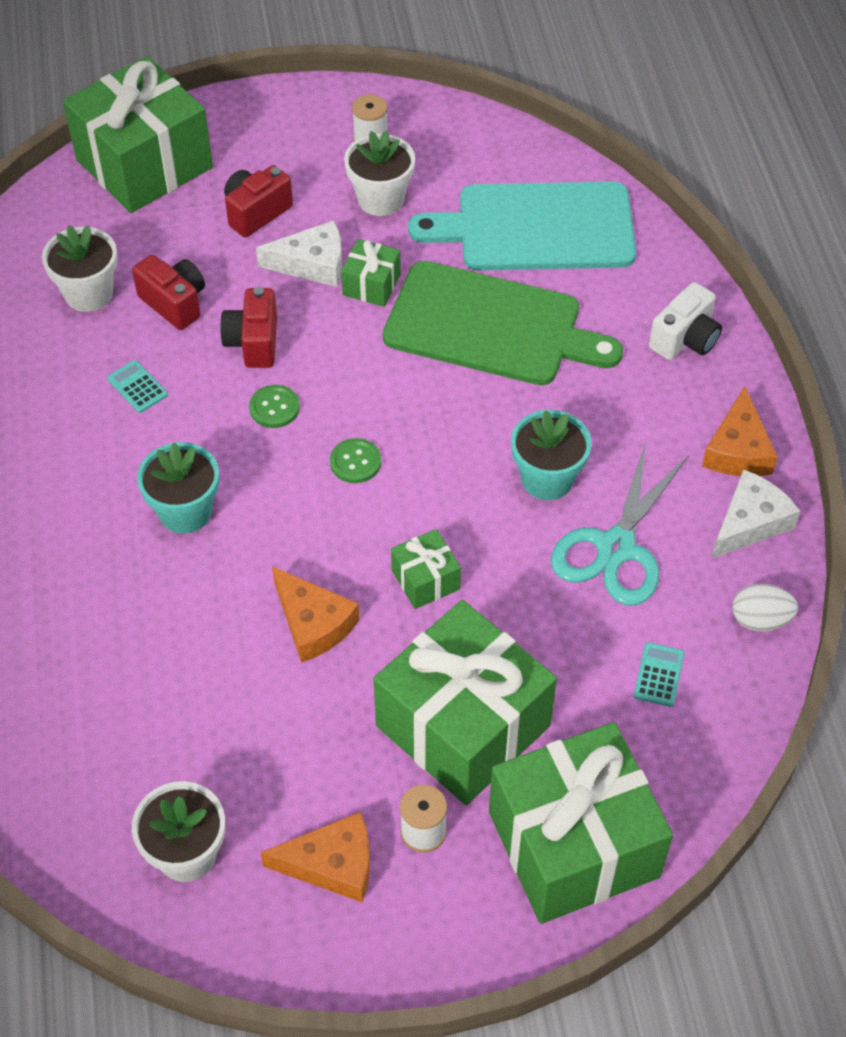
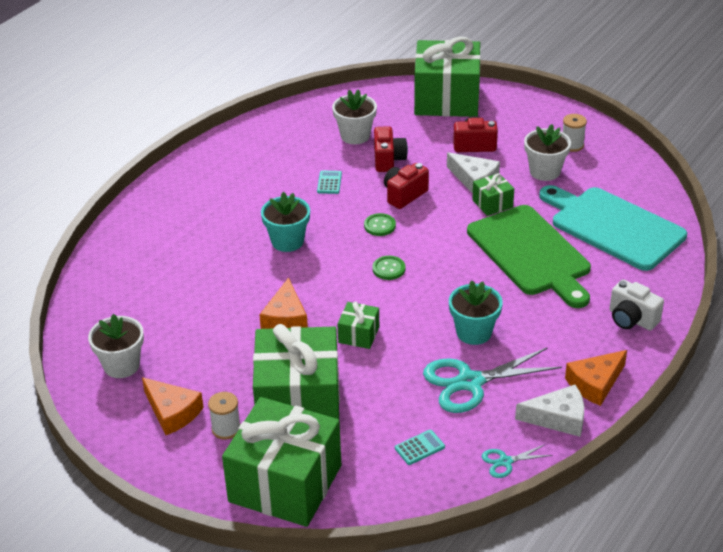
camera: 45 degrees right, 15 degrees down
(685, 339) = (631, 319): white camera -> white camera turned 45 degrees clockwise
(760, 620) = (505, 462): white egg -> turquoise scissors

